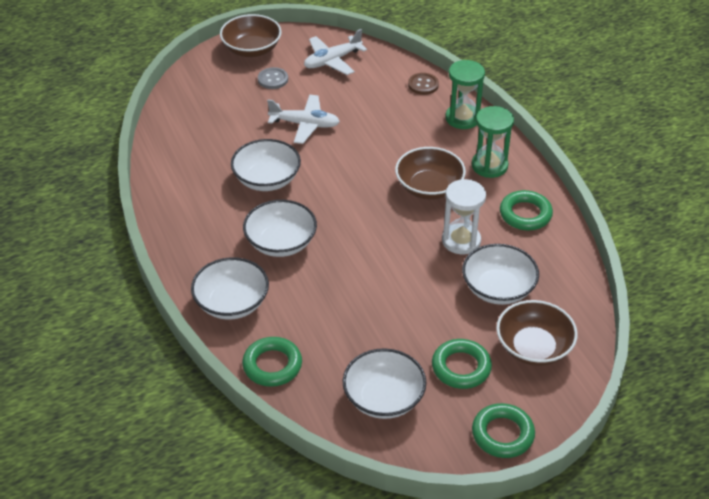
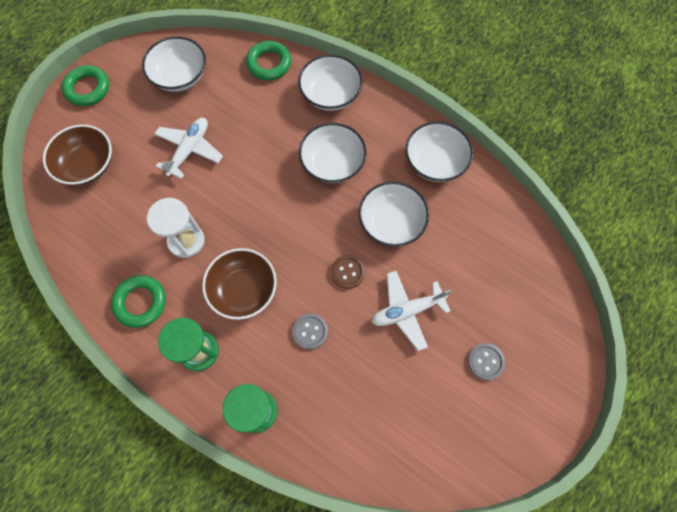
camera: 150 degrees right, 25 degrees up
(252, 49) = (545, 400): brown bowl -> none
(332, 60) = (448, 432): white plane -> white plane (189, 150)
(391, 142) = (310, 331): none -> grey button
(423, 85) = (326, 446): brown button -> brown button (347, 272)
(461, 367) = (136, 123): green ring -> none
(498, 289) = (135, 206): white bowl -> white bowl (435, 162)

